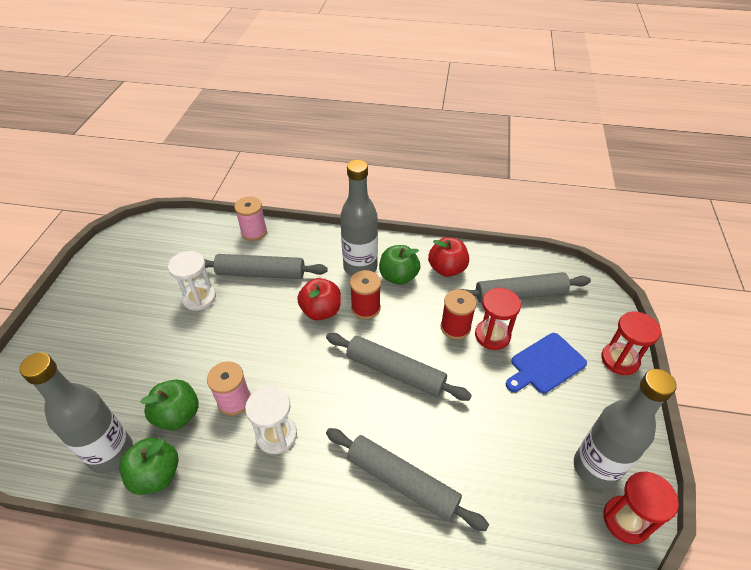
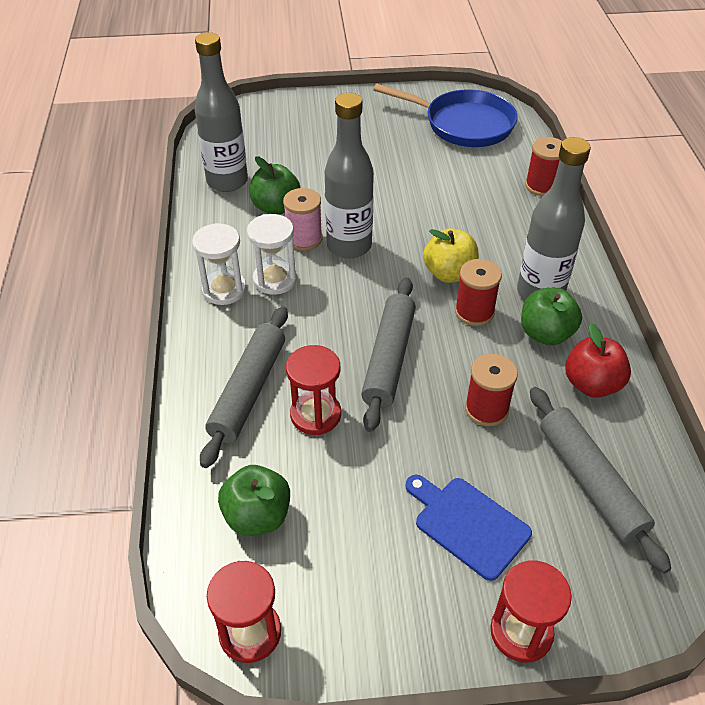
camera: 75 degrees right, 0 degrees up
(151, 252) = (463, 124): none -> blue pan
(156, 475) = (213, 214): green apple -> green apple (257, 516)
(199, 298) = (420, 176): white hourglass -> white hourglass (224, 289)
(254, 232) = (542, 186): pink spool -> red spool
(261, 273) = (480, 210): grey rolling pin -> none
(321, 311) = (449, 273): red apple -> yellow apple
(492, 335) = (491, 453): red hourglass -> red hourglass (315, 415)
(595, 468) = (317, 594): grey bottle -> grey bottle (349, 246)

